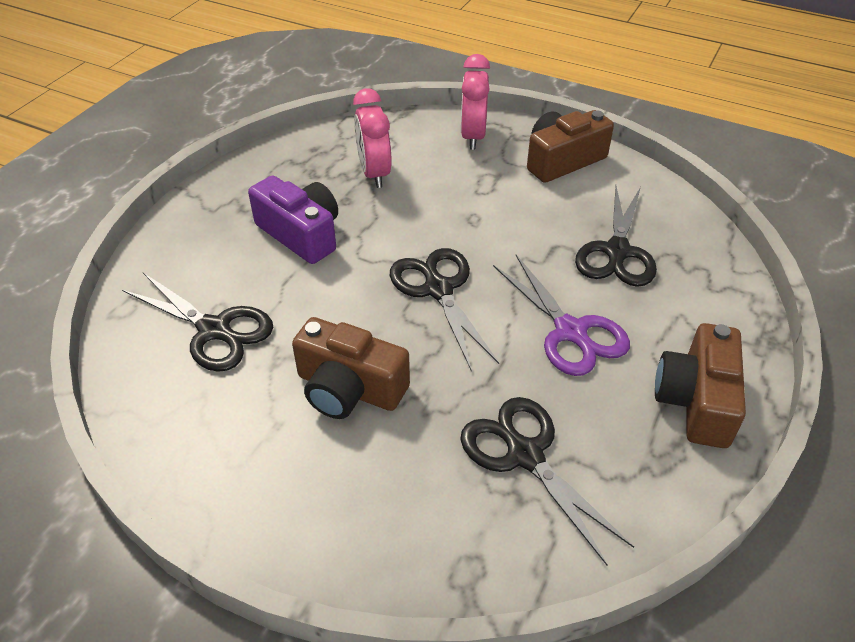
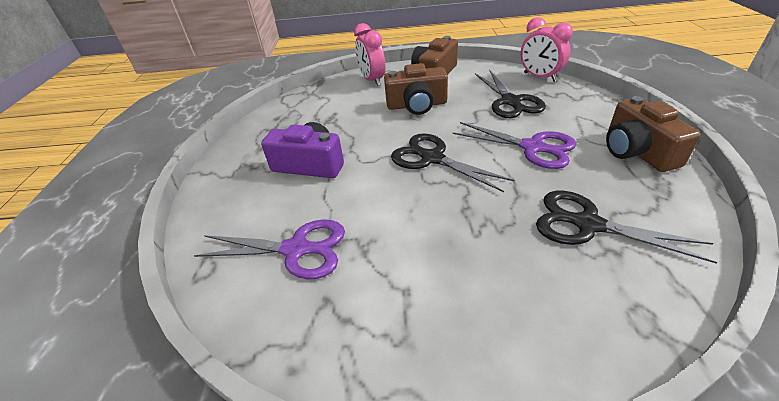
camera: 25 degrees left, 5 degrees down
(215, 330) = (297, 249): black scissors -> purple scissors
(349, 388) = (434, 240): brown camera -> brown camera (417, 105)
(374, 173) = (329, 116): pink clock -> pink clock (540, 77)

